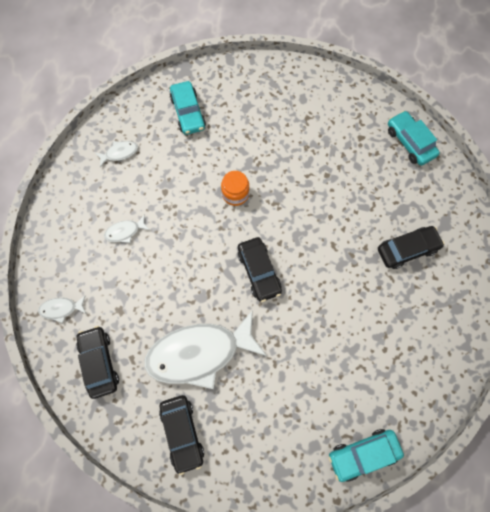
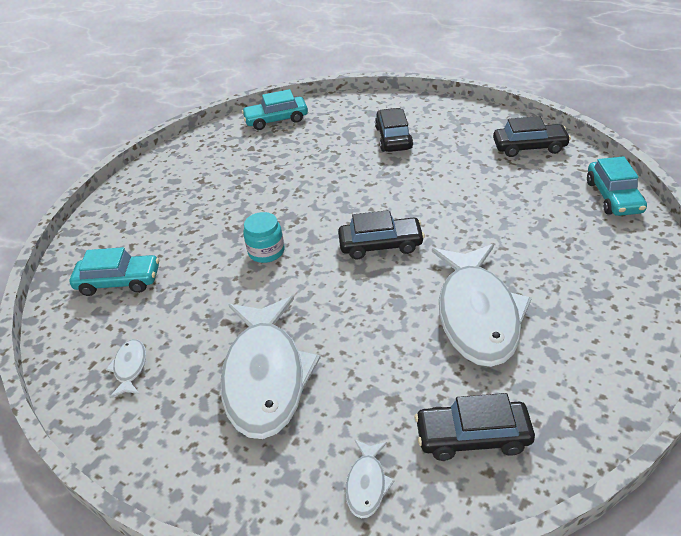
camera: 70 degrees left, 30 degrees down
(125, 231) = (265, 376): white fish -> white fish, size x2.43
(182, 432) = (589, 347): black car -> black car (529, 147)
(235, 194) = (266, 251): orange jar -> turquoise jar

